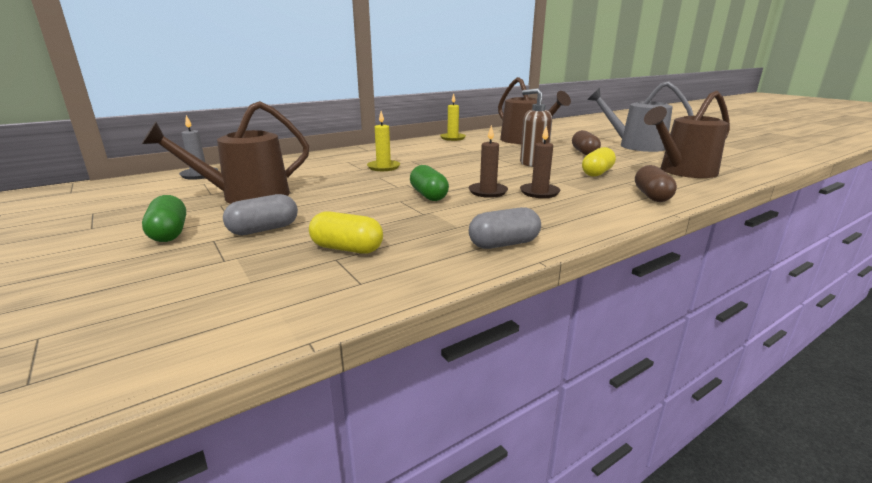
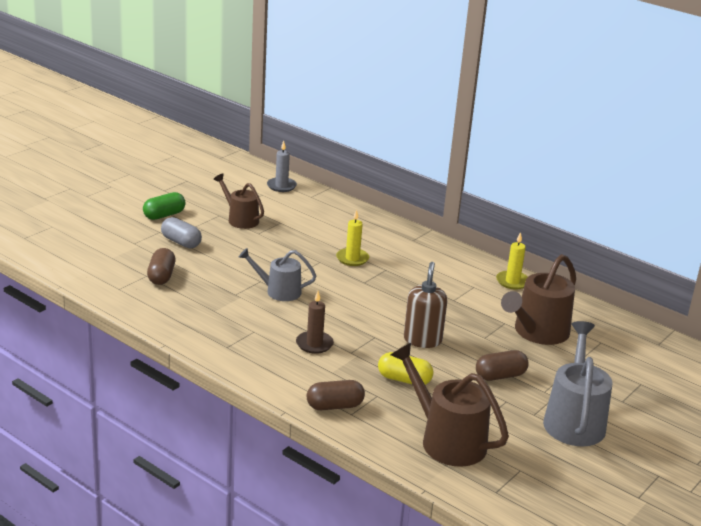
camera: 70 degrees right, 5 degrees up
(247, 196) = (240, 219): brown watering can -> brown watering can, size x0.63
(347, 249) = (161, 276): yellow capsule -> brown capsule
(428, 195) = (279, 291): green capsule -> grey watering can
(488, 192) = (303, 318): brown candle -> none
(504, 244) = (188, 330): grey capsule -> none

